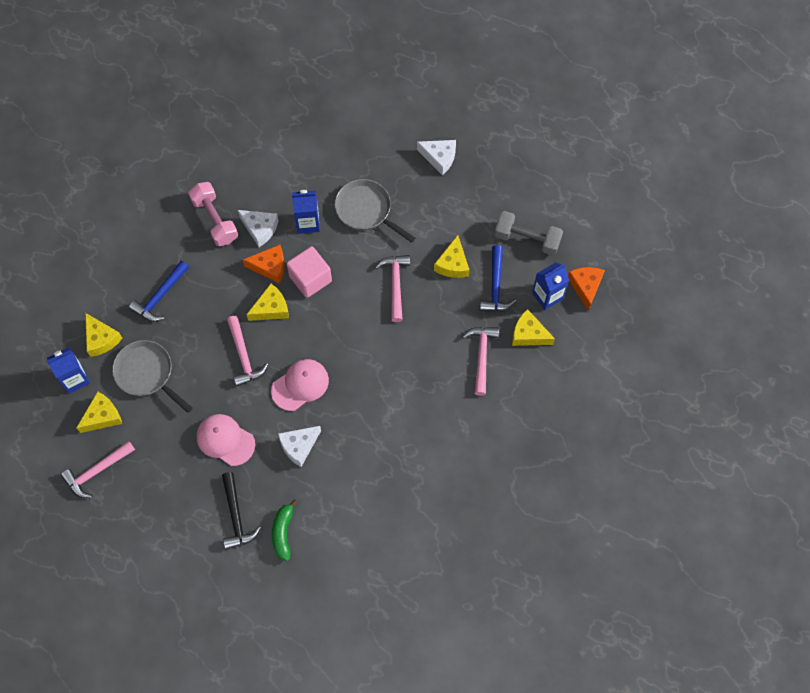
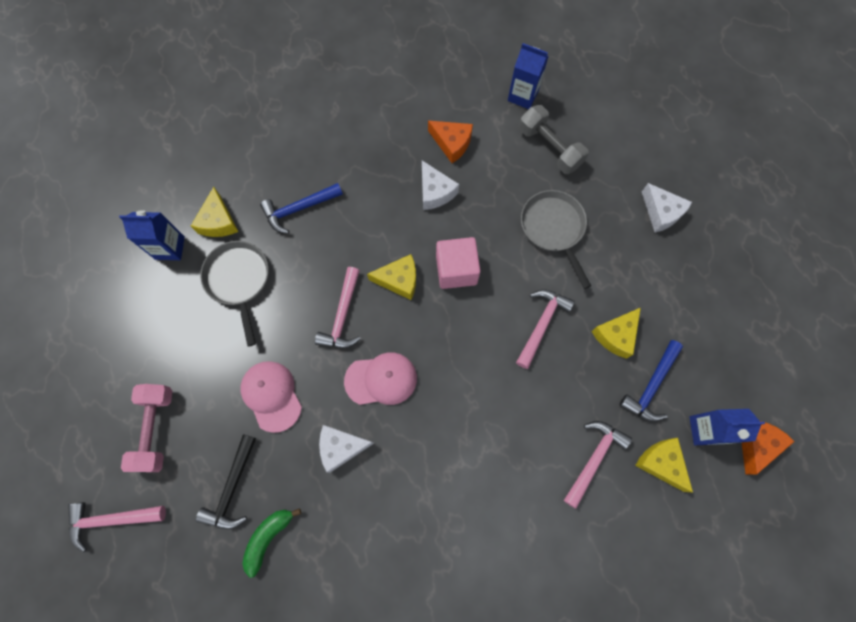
camera: 30 degrees right, 5 degrees up
(97, 471) = (130, 355): pink hammer -> pink hammer (112, 519)
(103, 416) = (171, 301): yellow cheese -> none
(215, 220) = (396, 160): pink dumbbell -> pink dumbbell (155, 429)
(270, 267) = (423, 236): orange cheese -> orange cheese (452, 143)
(308, 223) = (486, 210): blue carton -> blue carton (522, 96)
(527, 239) = (714, 351): grey dumbbell -> grey dumbbell (549, 148)

